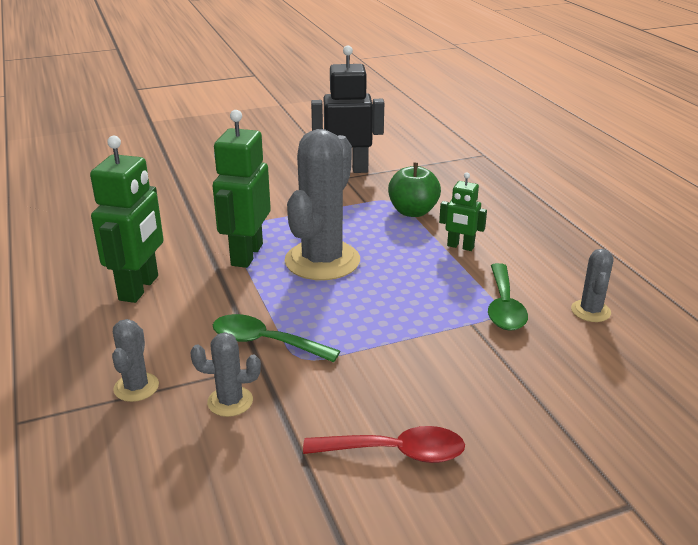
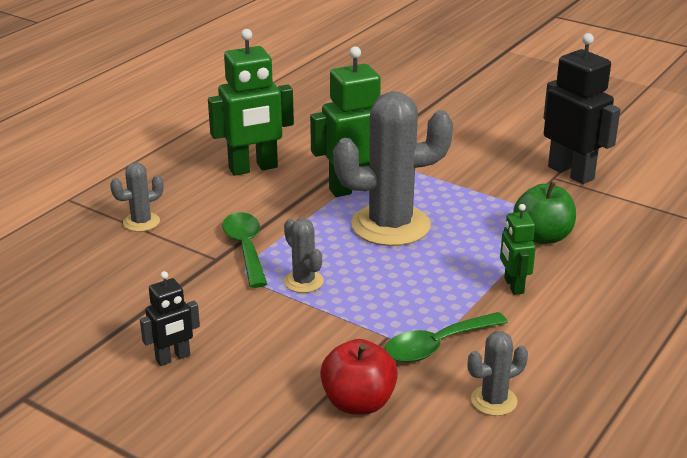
camera: 55 degrees right, 0 degrees up
(230, 401) = (162, 264): grey cactus -> grey cactus (303, 281)
(395, 452) = (173, 358): red spoon -> black robot
(547, 372) = (358, 403): none -> red apple

